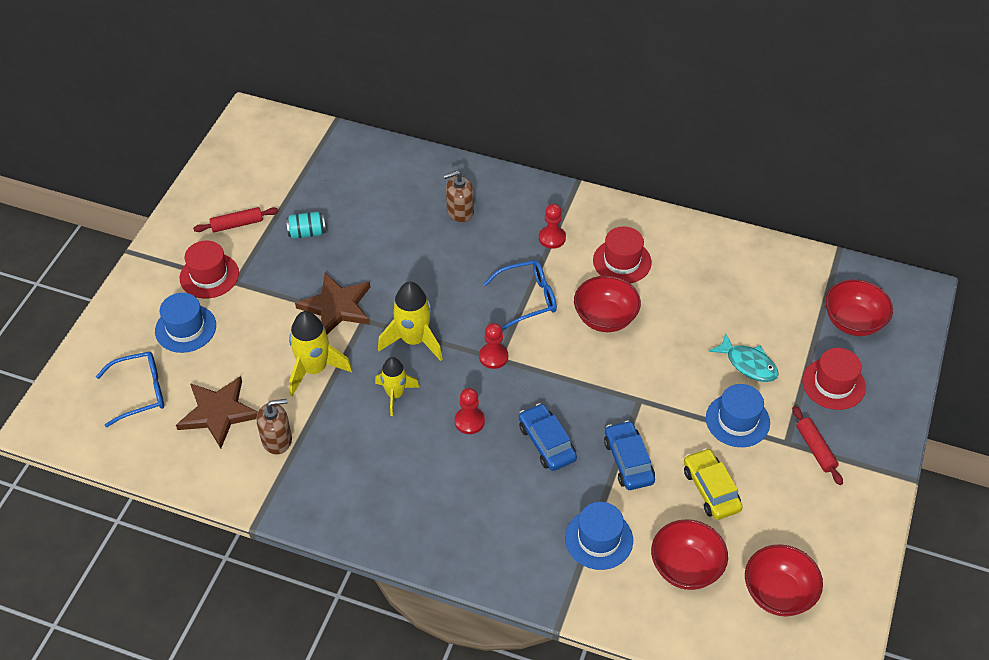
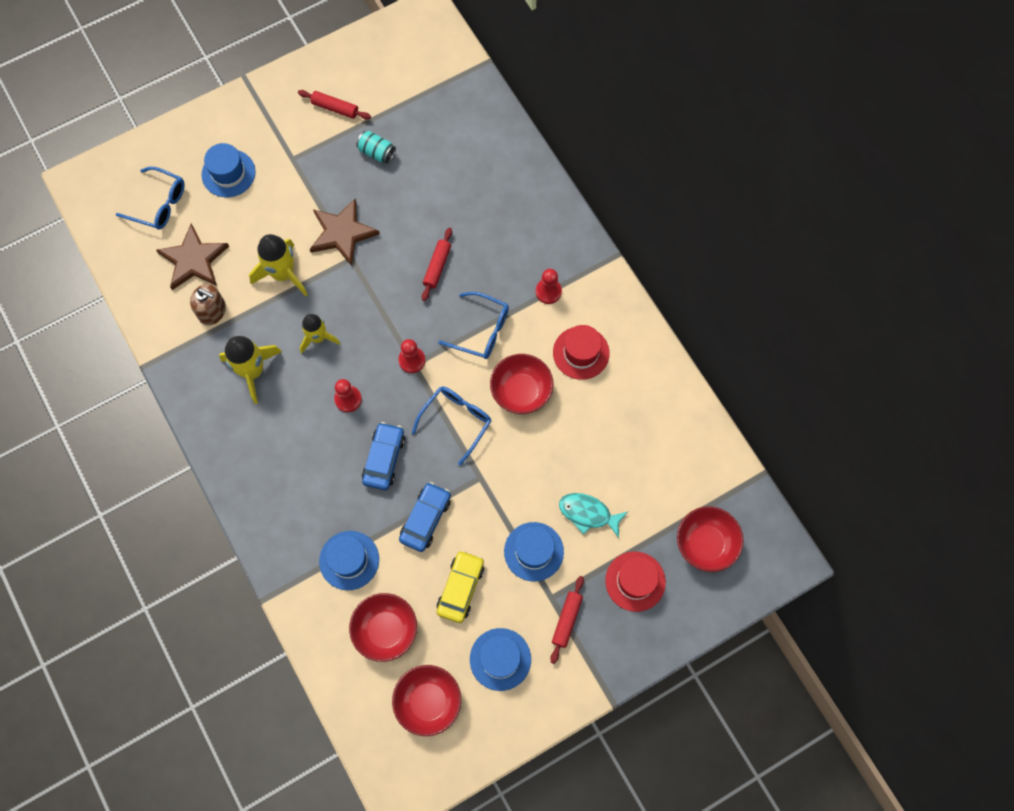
camera: 40 degrees right, 20 degrees up
(209, 275) = (280, 140): red hat -> none
(413, 340) = (369, 303): yellow rocket -> yellow rocket (253, 371)
(444, 278) = (437, 266): none -> red rolling pin
(460, 211) = (502, 216): brown soap dispenser -> none
(577, 375) = (456, 422): none -> blue glasses
(748, 364) = (588, 513): turquoise fish -> turquoise fish turned 120 degrees clockwise
(798, 516) = (500, 659): none -> blue hat

